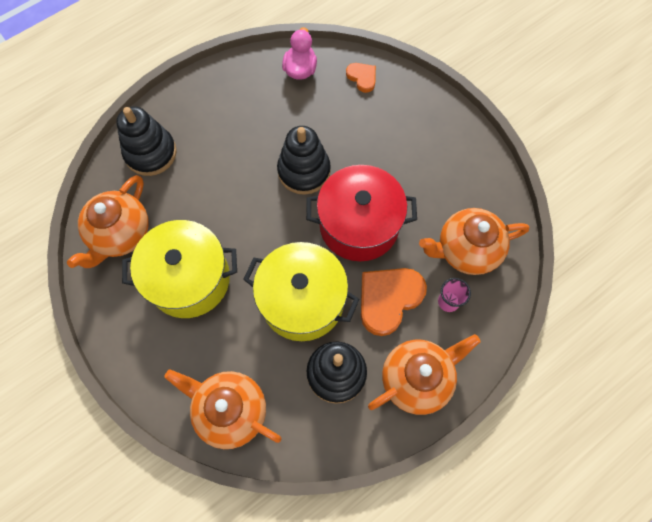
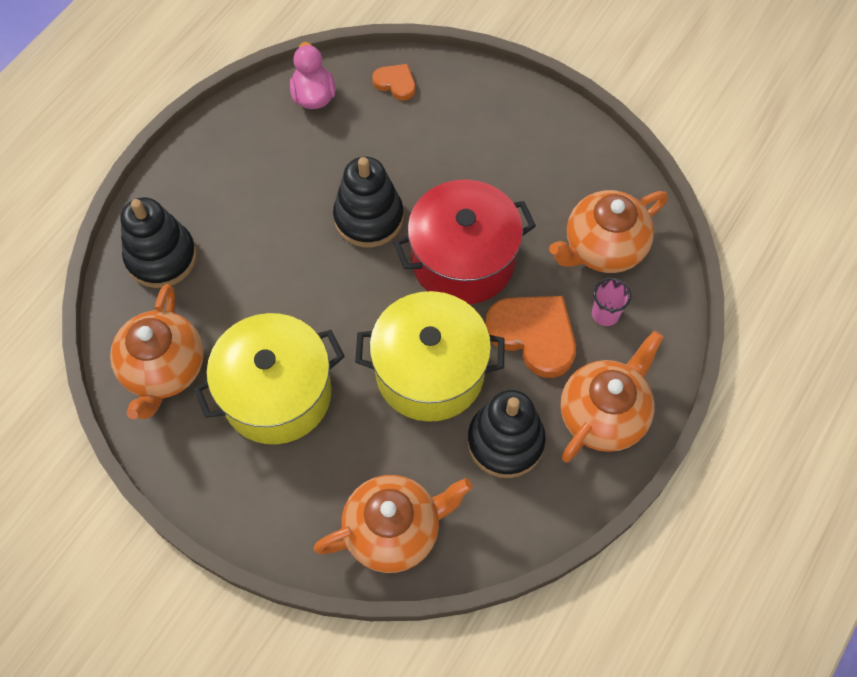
camera: 20 degrees left, 5 degrees down
(230, 410) = (394, 530): orange teapot -> orange teapot turned 150 degrees clockwise
(388, 299) = (533, 335): orange heart -> orange heart turned 105 degrees clockwise

